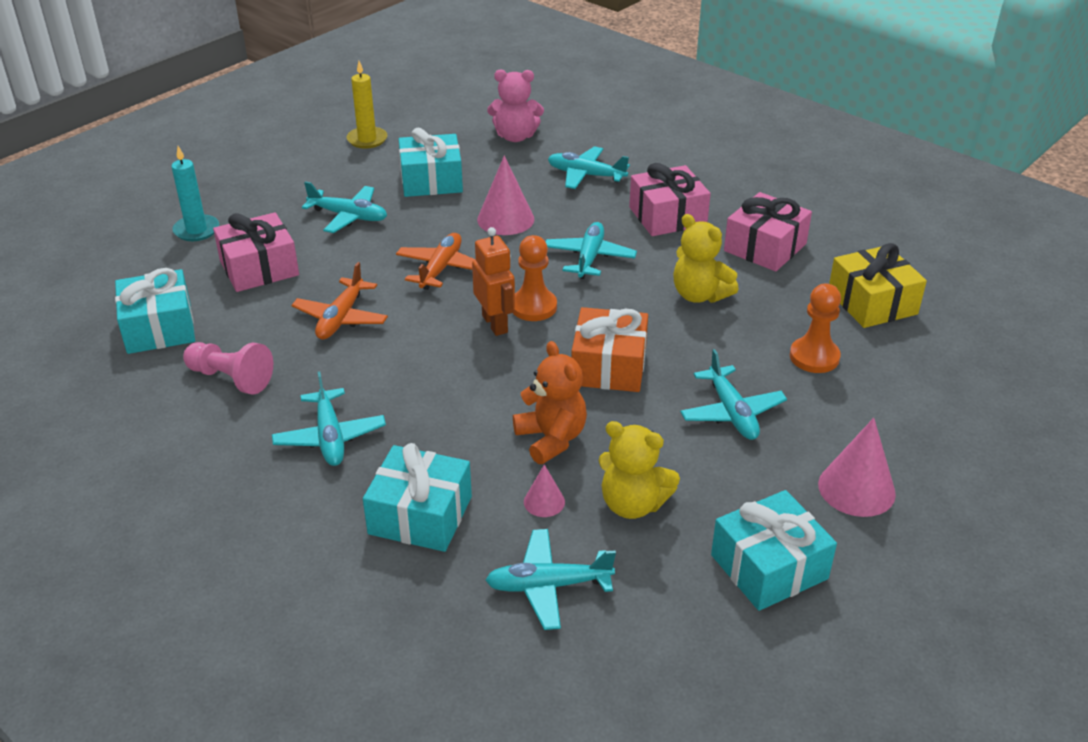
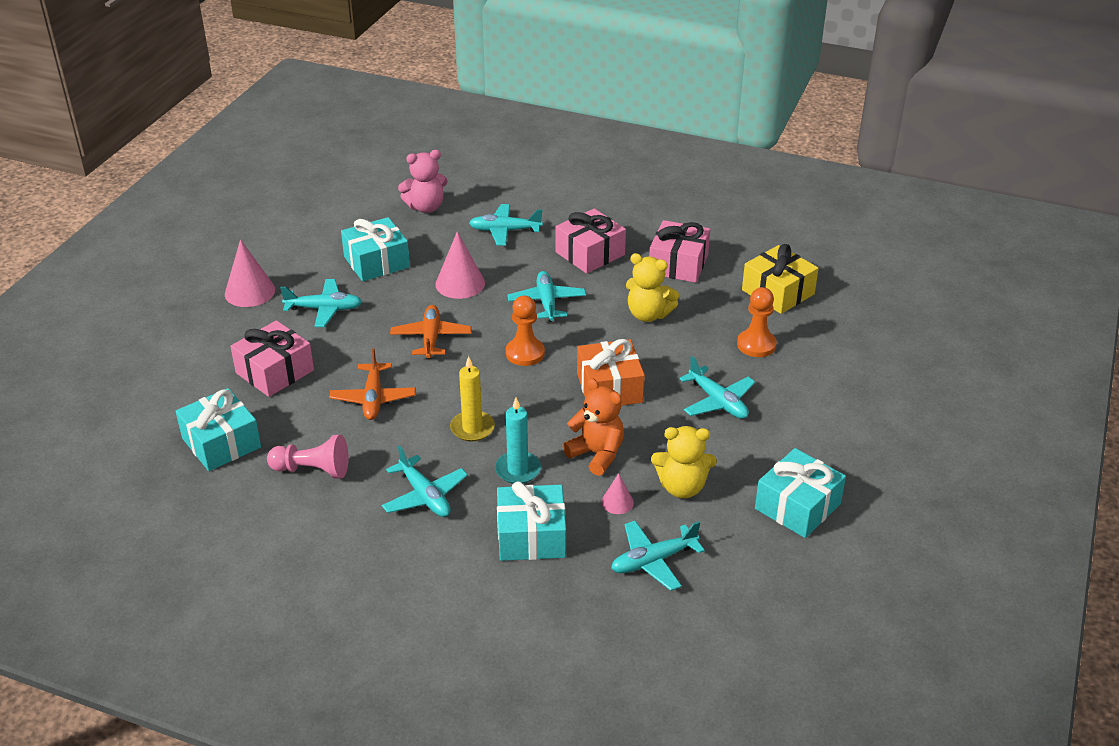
camera: 20 degrees left, 0 degrees up
(196, 230) = (195, 350): turquoise candle -> turquoise candle (518, 470)
(367, 139) = (296, 235): yellow candle -> yellow candle (472, 428)
(495, 324) = (502, 374): orange robot -> none
(856, 489) = (830, 436): pink cone -> pink cone (250, 292)

